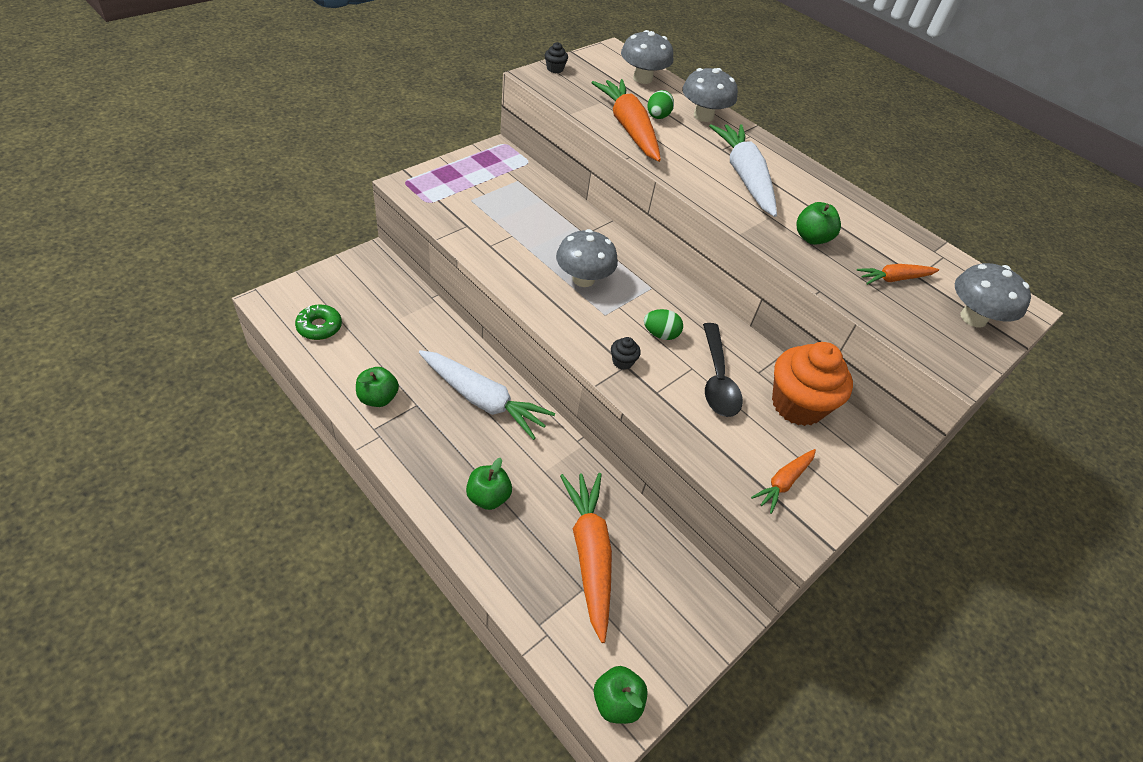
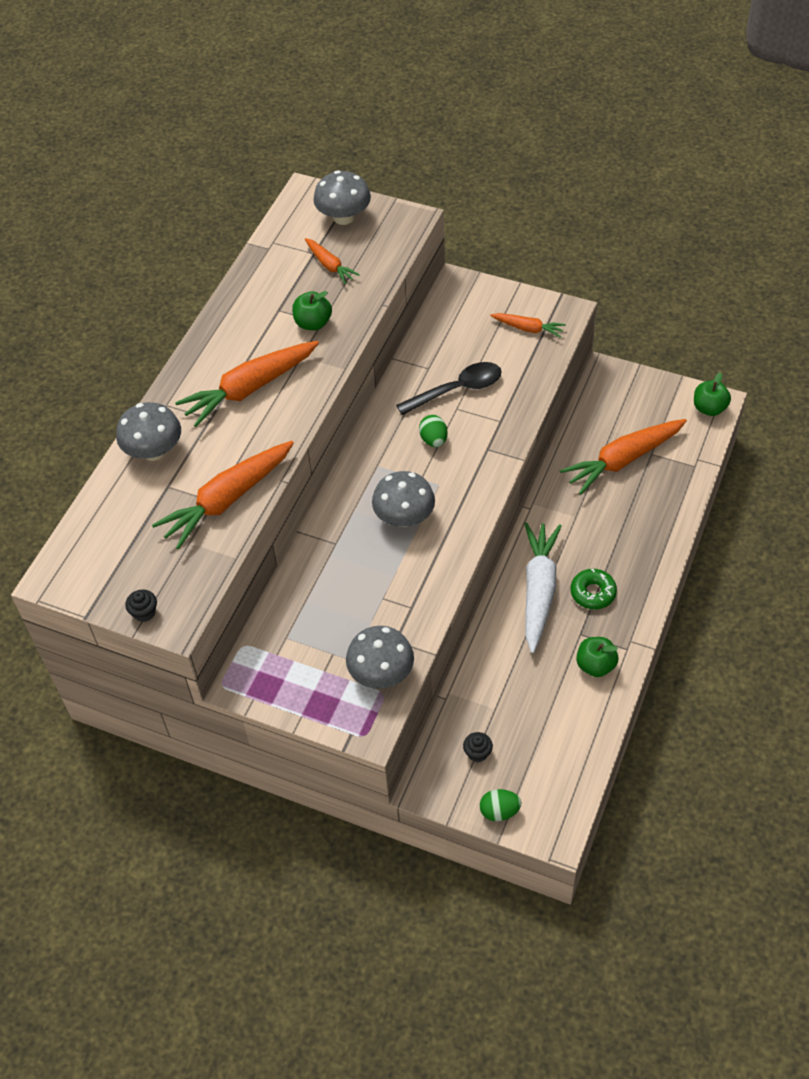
camera: 105 degrees left, 5 degrees up
(319, 327) = (554, 765): green donut -> green donut (593, 593)
(488, 497) = (626, 539): green apple -> none
(622, 362) = (485, 452): black cupcake -> black cupcake (477, 753)
(642, 78) = (106, 527): grey mushroom -> grey mushroom (381, 673)
(657, 117) = (185, 486): green egg -> green egg (499, 811)
(744, 177) = (249, 389): white carrot -> orange carrot
(797, 405) = (446, 338): orange cupcake -> none

